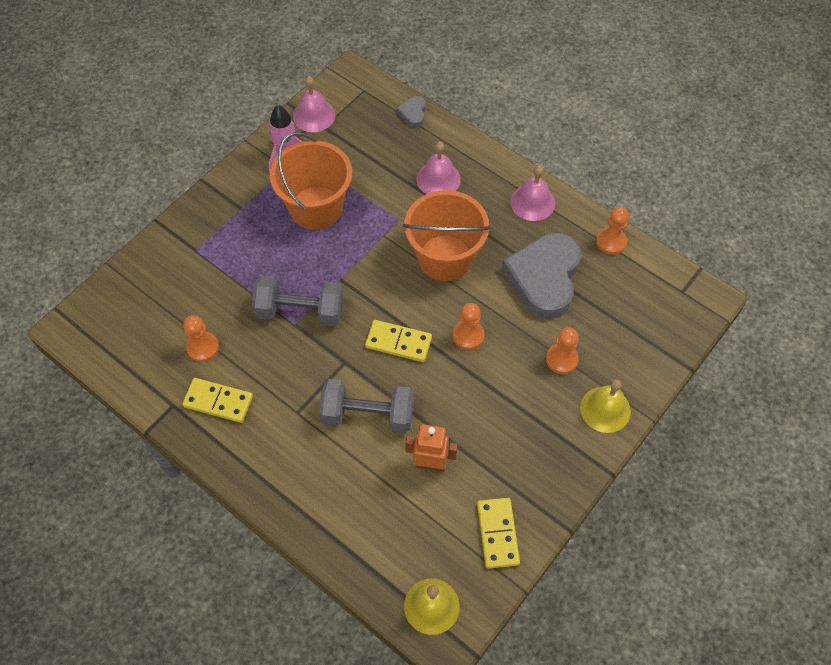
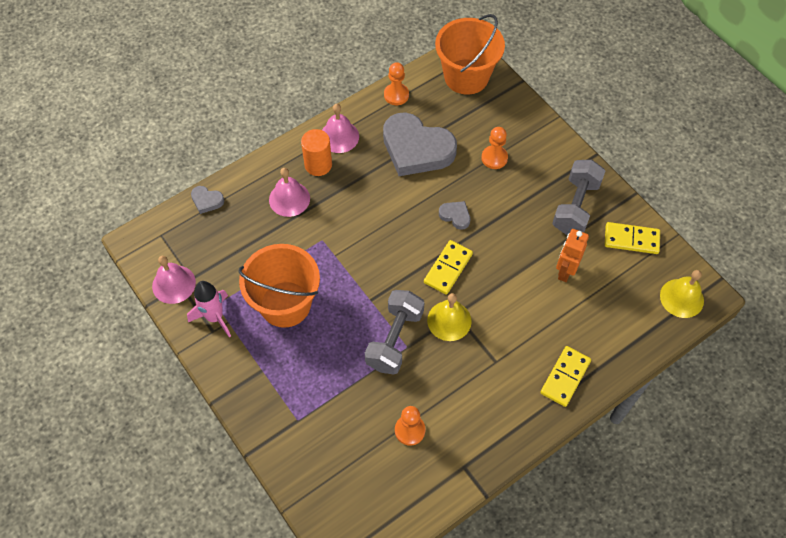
camera: 75 degrees left, 0 degrees up
(218, 401) = (470, 426): yellow domino -> yellow domino (565, 377)
(368, 415) = (511, 306): grey dumbbell -> grey dumbbell (575, 207)
(445, 258) = (374, 214): orange bucket -> orange bucket (466, 77)
(468, 335) = (455, 216): orange pawn -> grey heart
(489, 193) = (318, 165): none -> orange cylinder
(605, 409) = (544, 142): yellow bell -> yellow bell (449, 320)

